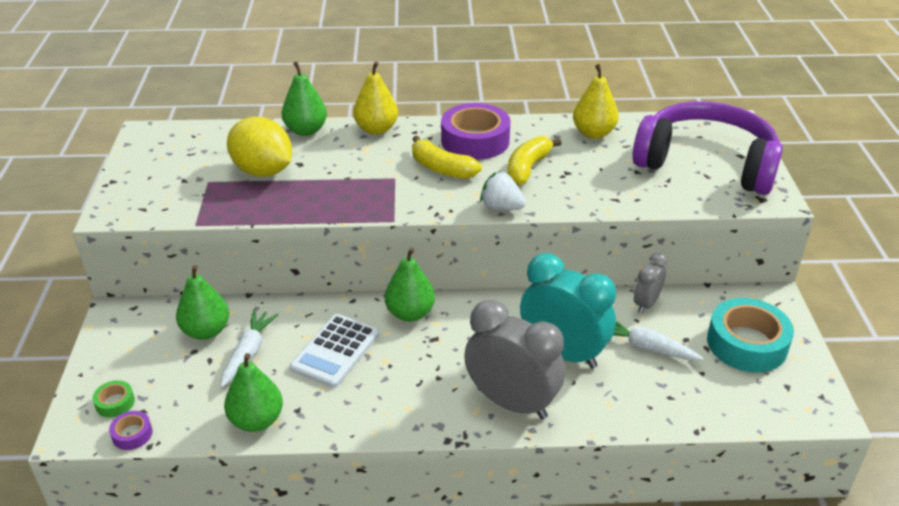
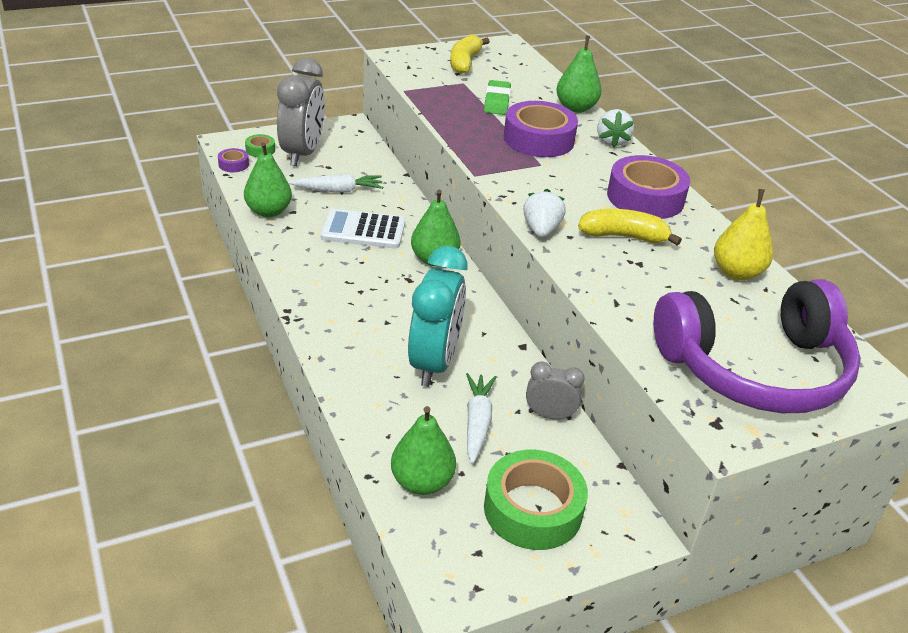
camera: 65 degrees right, 0 degrees up
(206, 331) = (352, 166): green pear -> green pear (422, 482)
(263, 171) = (497, 102): yellow lemon -> green eraser
(350, 167) = (538, 139): none -> purple tape
(376, 129) = (612, 141): yellow pear -> white strawberry
(441, 168) = (578, 186): yellow banana -> yellow banana (465, 62)
(511, 403) = (349, 340): grey clock -> grey clock (302, 153)
(706, 163) = (755, 368): purple headphones -> purple headphones turned 75 degrees clockwise
(746, 344) = (533, 509): turquoise tape -> green tape

